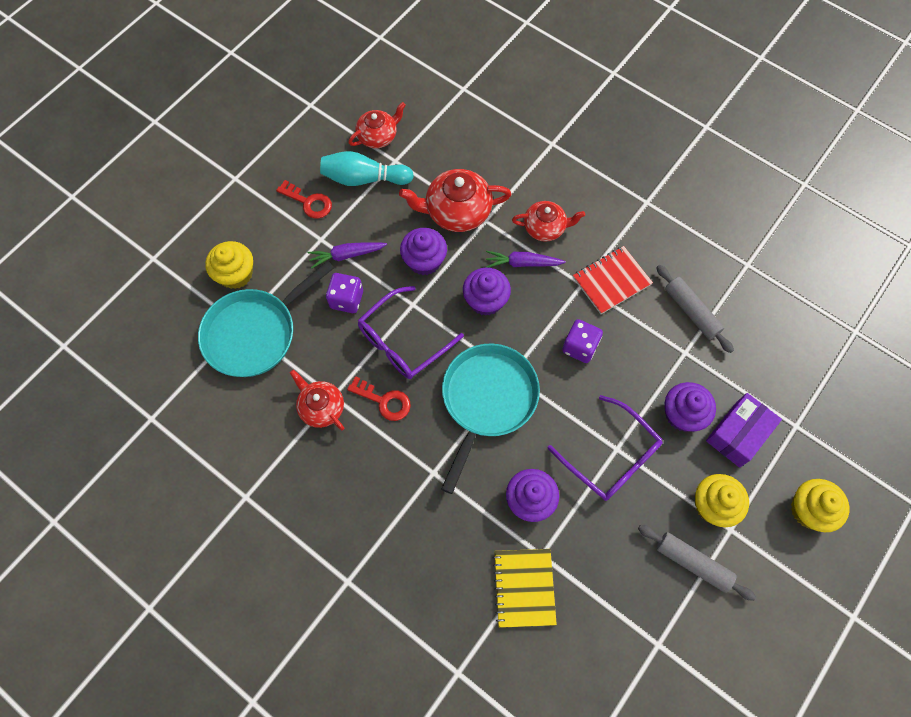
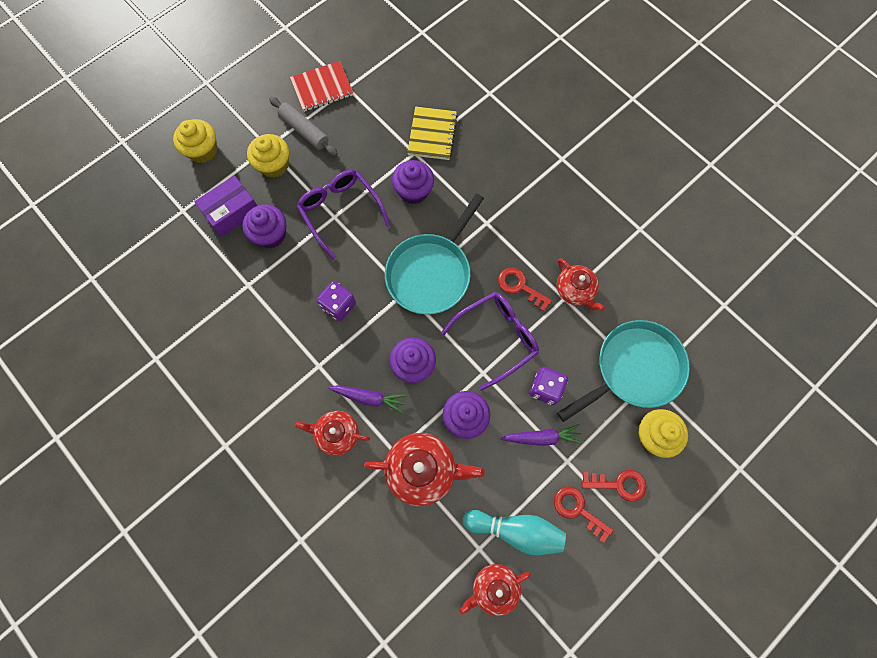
camera: 170 degrees left, 5 degrees up
(271, 228) = (619, 484): none -> red key
(611, 281) = (290, 364): red notebook -> red notebook (322, 88)
(691, 311) = (227, 321): grey rolling pin -> none

